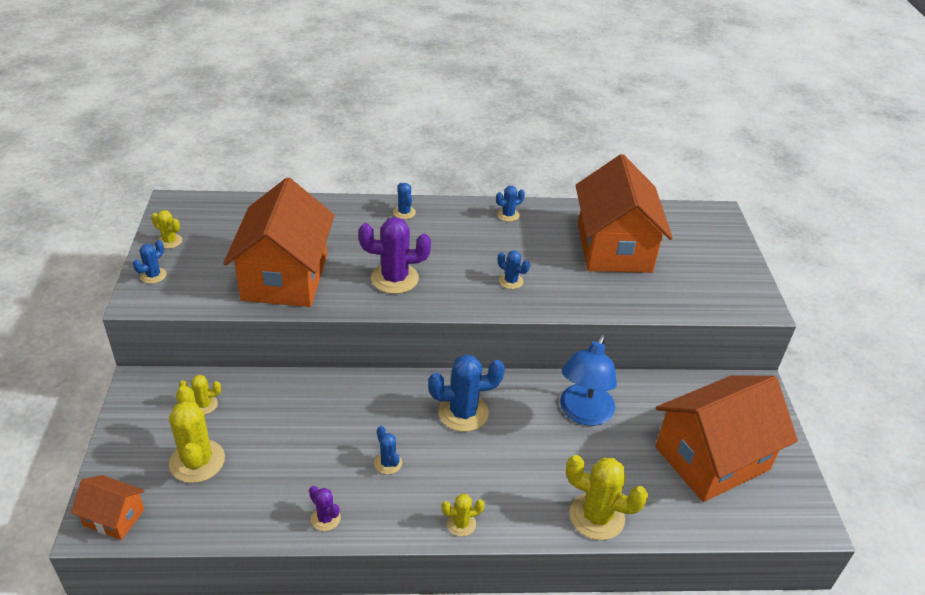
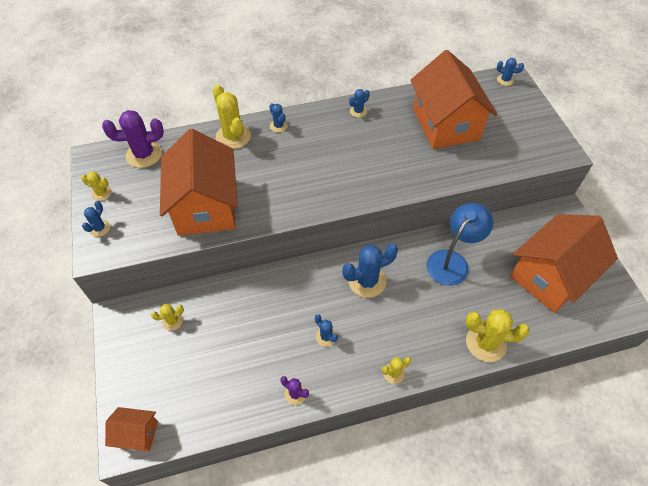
camera: 10 degrees left, 15 degrees up
(197, 461) = (184, 370): yellow cactus -> yellow cactus (233, 136)
(394, 278) = (291, 188): purple cactus -> purple cactus (144, 154)
(511, 281) = (379, 171): blue cactus -> blue cactus (505, 80)
(583, 413) = (452, 261): blue lamp -> blue lamp turned 150 degrees counterclockwise

